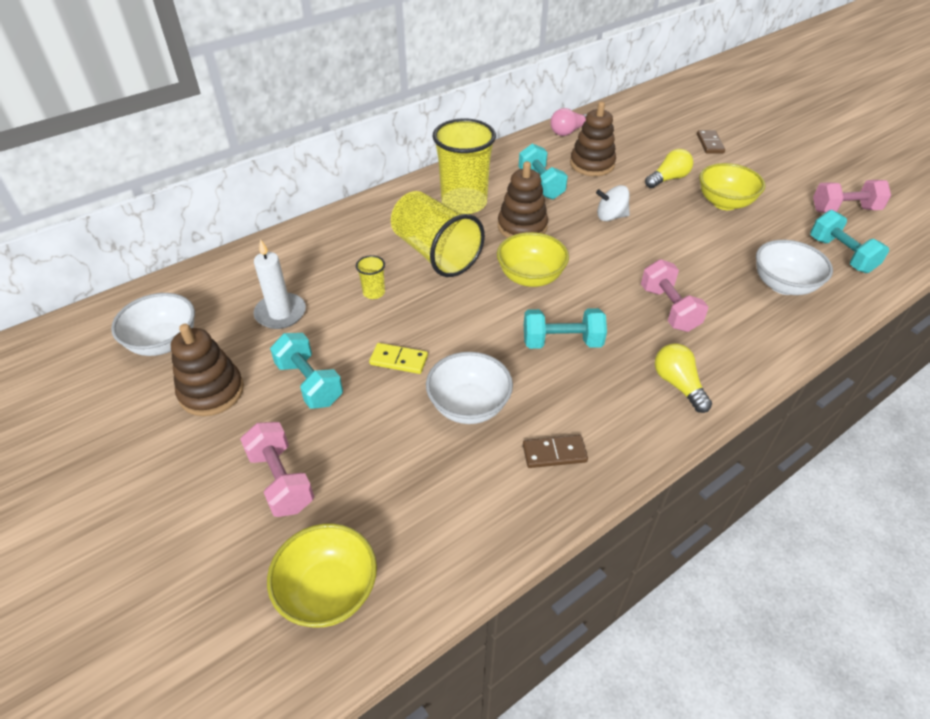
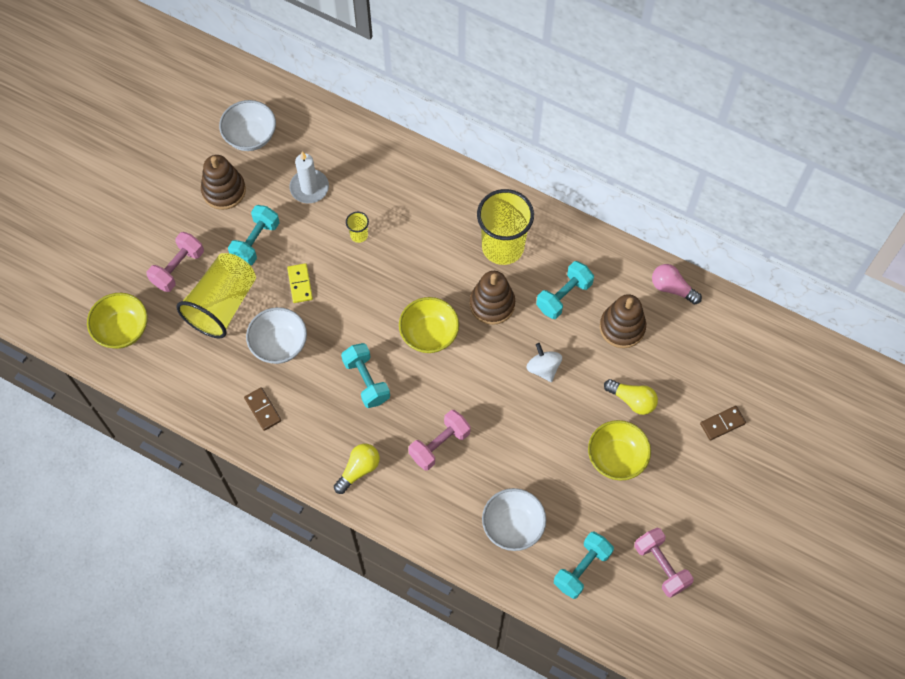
camera: 65 degrees right, 20 degrees up
(435, 253) = (424, 255): yellow cup -> yellow cup (222, 304)

